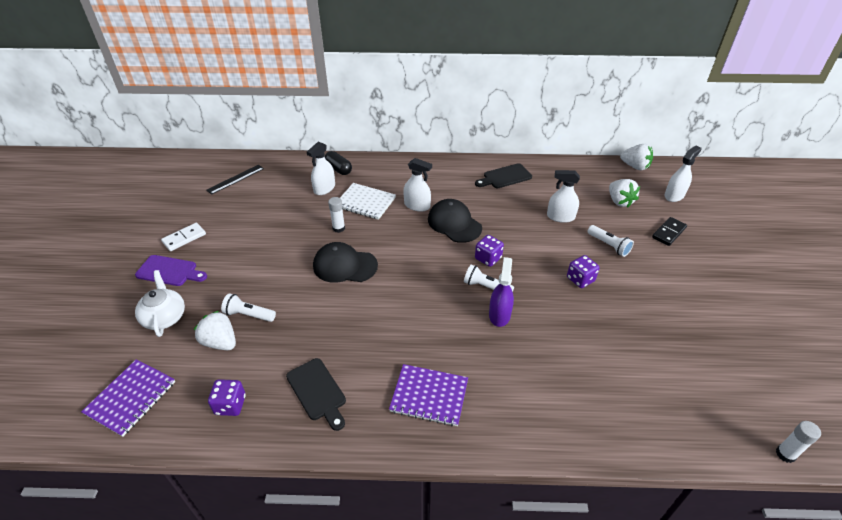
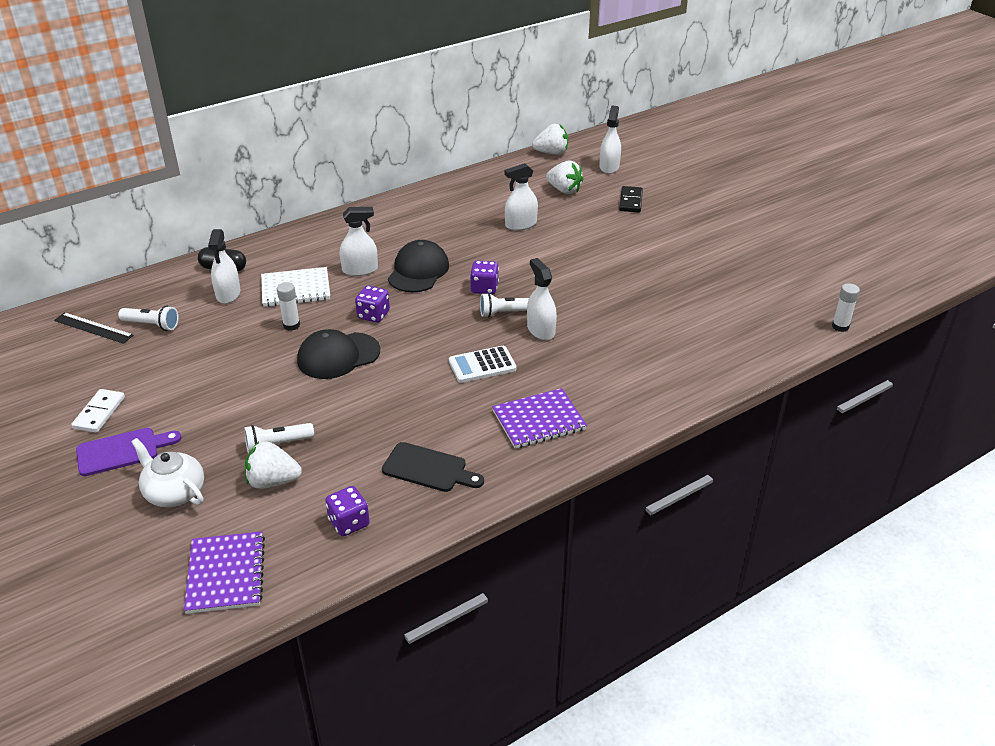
camera: 35 degrees left, 5 degrees down
(235, 179) = (93, 328): black ruler -> black ruler turned 75 degrees counterclockwise
(430, 323) = (482, 365): none -> white calculator
(454, 223) = (418, 271): black cap -> black cap turned 90 degrees clockwise
(499, 315) = (541, 330): purple spray bottle -> white spray bottle
(505, 177) = (429, 208): black cutting board -> none
(580, 279) = (587, 271): purple dice -> purple dice (373, 315)
(609, 245) = (588, 232): white flashlight -> white flashlight (152, 325)

